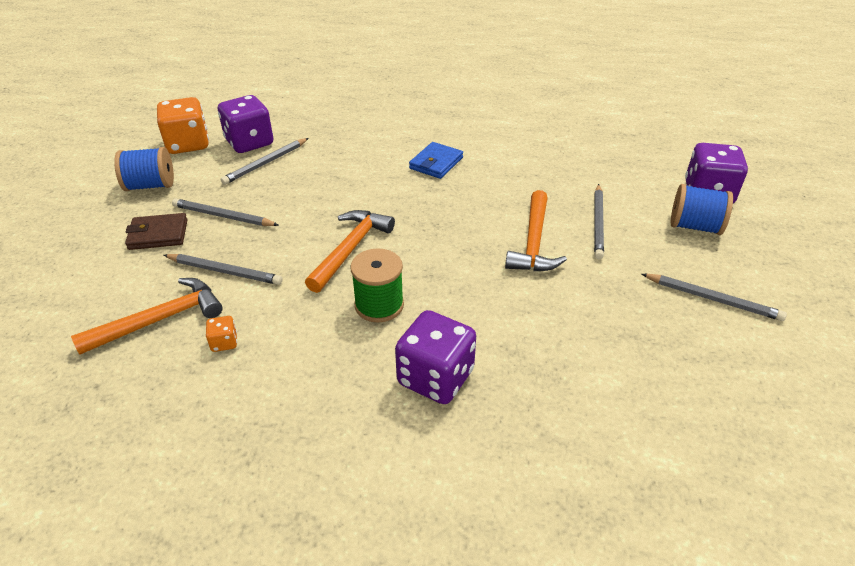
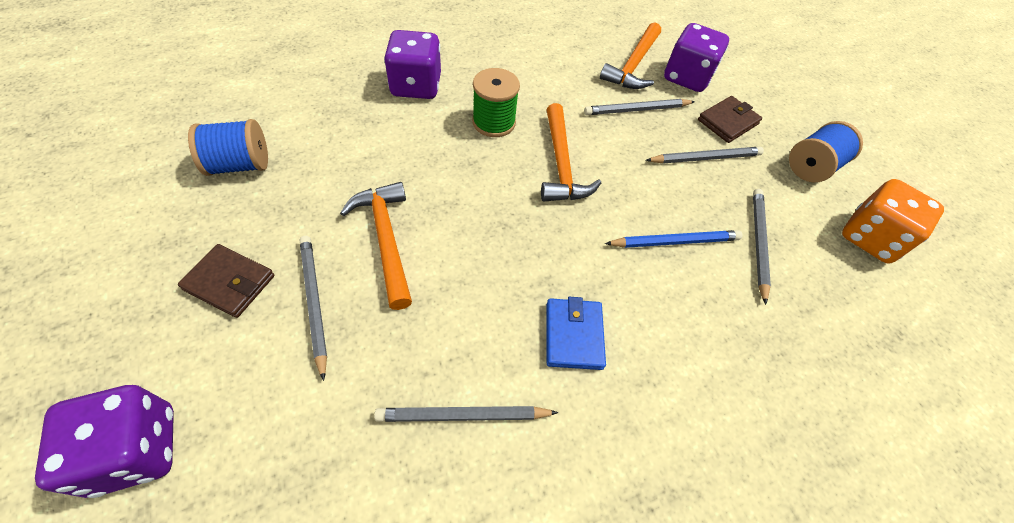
camera: 145 degrees right, 15 degrees up
(224, 342) = (575, 65): orange dice -> none
(249, 142) = (819, 271): purple dice -> purple dice (687, 77)
(321, 180) = (675, 242): none -> blue pencil
(660, 251) = (230, 283): none -> brown wallet
(694, 226) = (175, 350): blue spool -> blue spool (240, 165)
(712, 299) = (173, 232): grey pencil -> grey pencil (463, 415)

